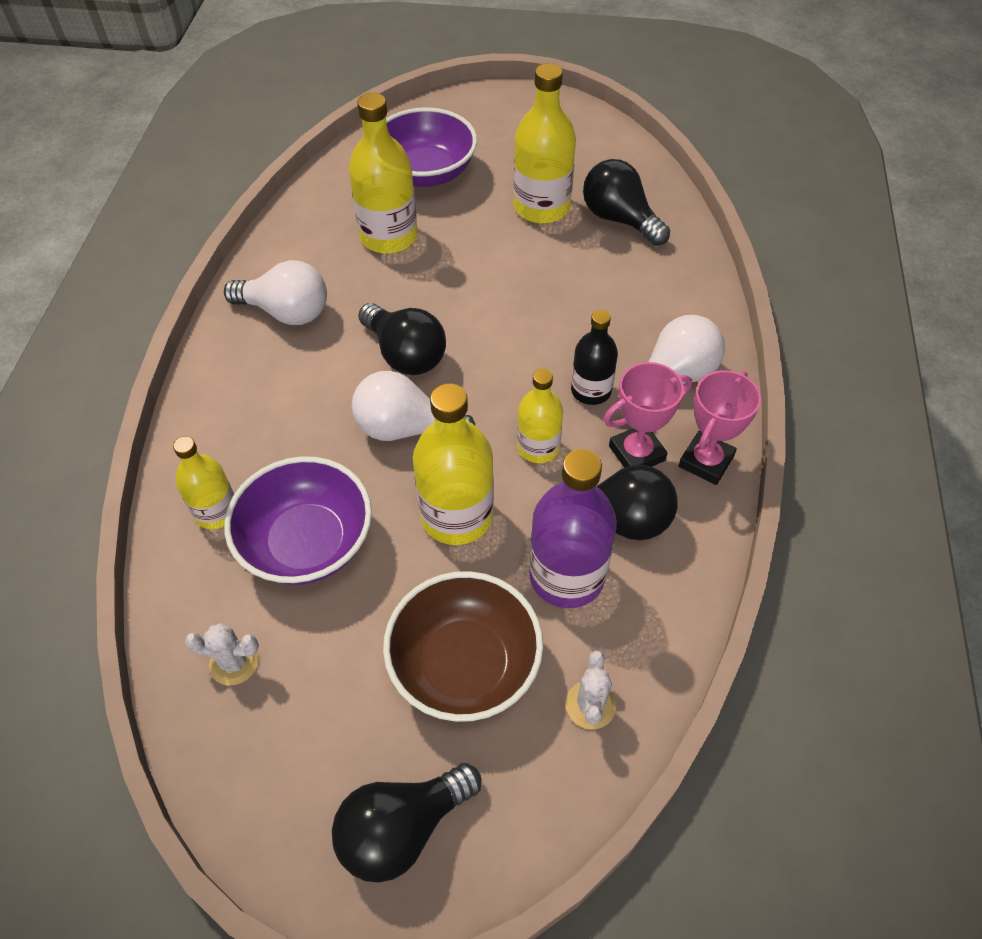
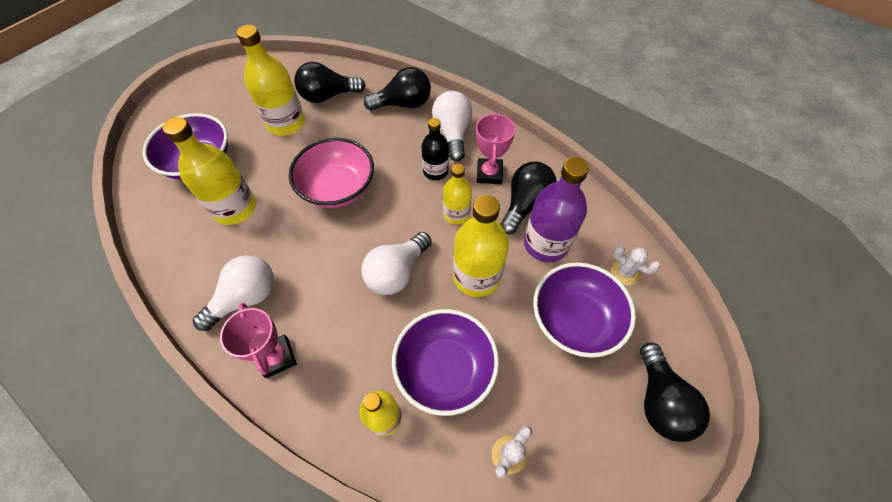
camera: 60 degrees left, 5 degrees up
(405, 354) = (340, 246): black light bulb -> black light bulb (403, 104)
(464, 664) = (574, 320): brown bowl -> purple bowl
(484, 308) = (338, 188): none -> pink bowl
(706, 461) = (513, 149): pink trophy -> pink trophy (277, 357)

